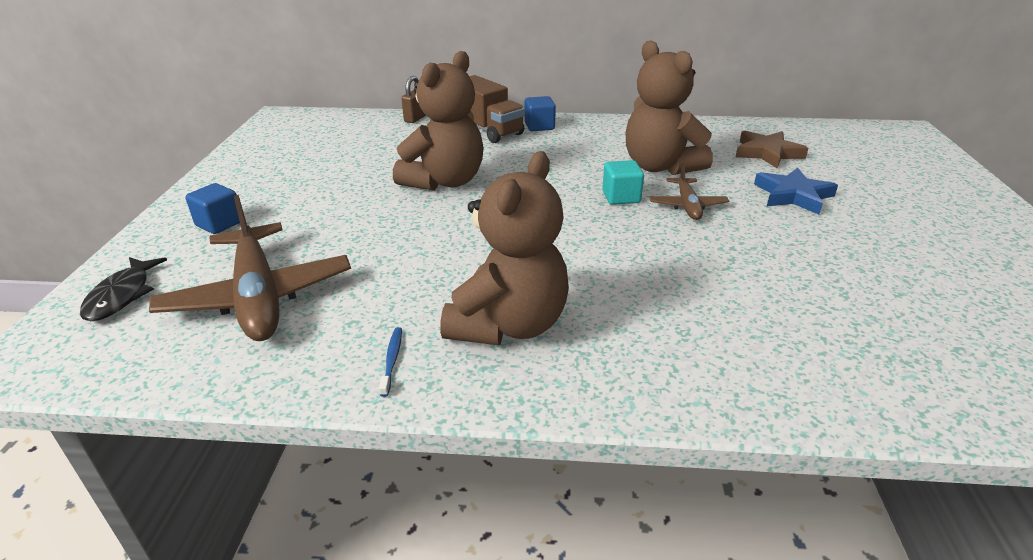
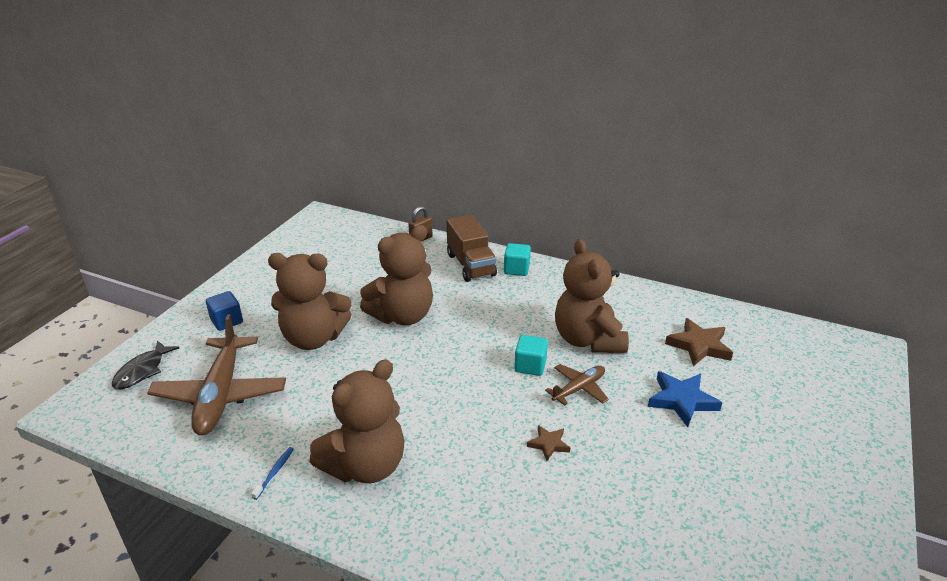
camera: 20 degrees right, 0 degrees up
(349, 219) = (313, 338): none -> brown teddy bear
(539, 126) = (516, 269): blue cube -> turquoise cube
(687, 206) = (579, 389): brown plane -> brown plane turned 150 degrees counterclockwise
(699, 257) = (548, 444): none -> brown star

